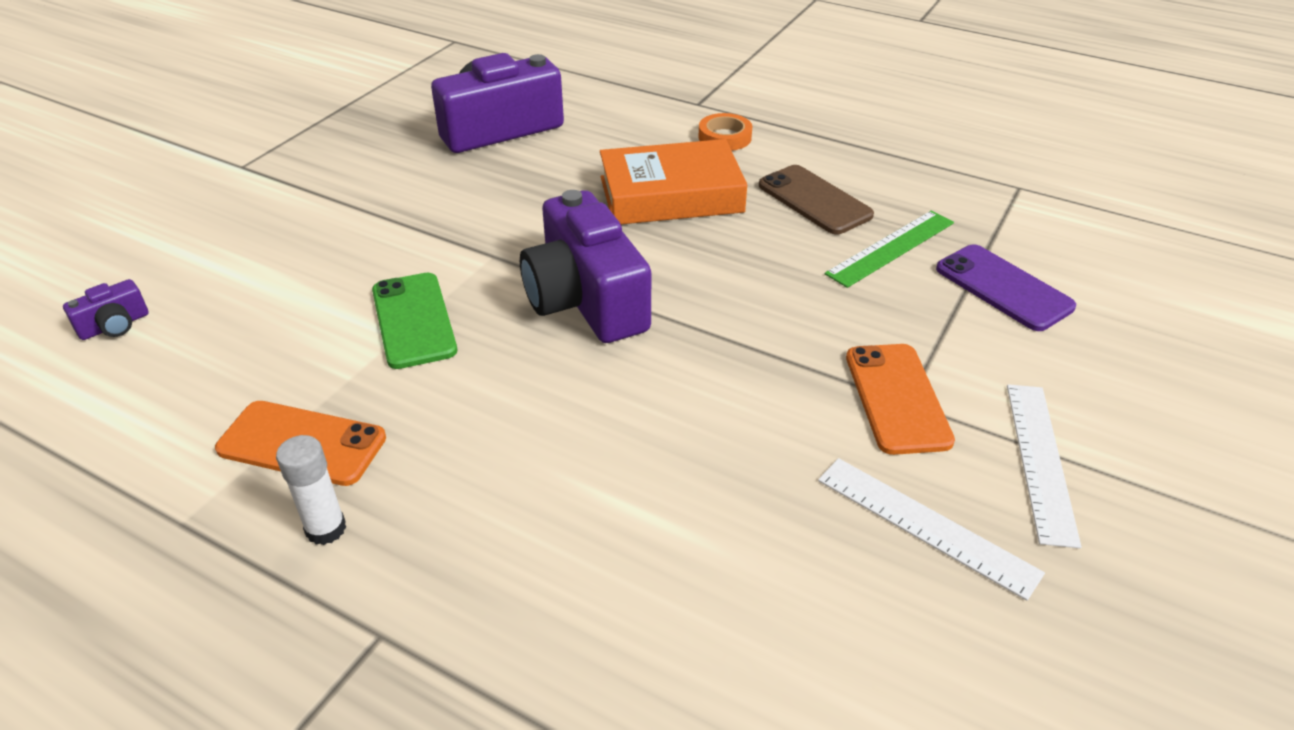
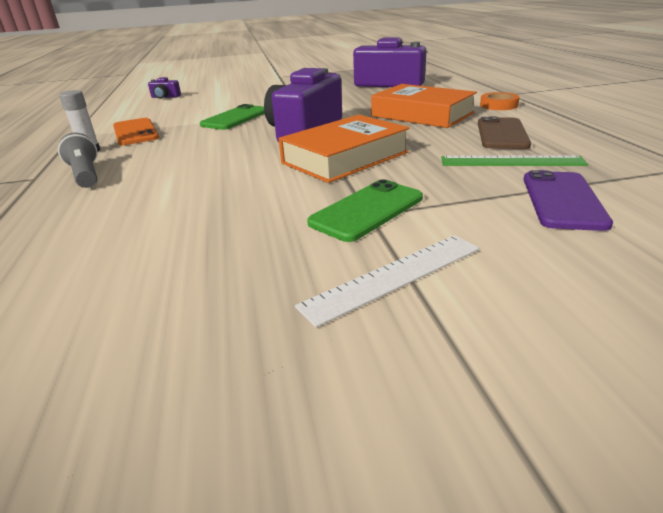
camera: 50 degrees right, 10 degrees down
(456, 570) = (85, 175): none -> grey flashlight
(733, 328) = (345, 158): none -> orange book
(897, 398) = (367, 210): orange phone -> green phone
(925, 526) = (255, 259): white ruler -> none

